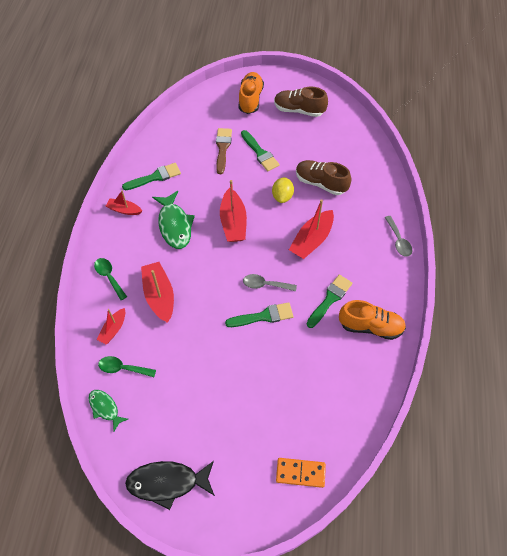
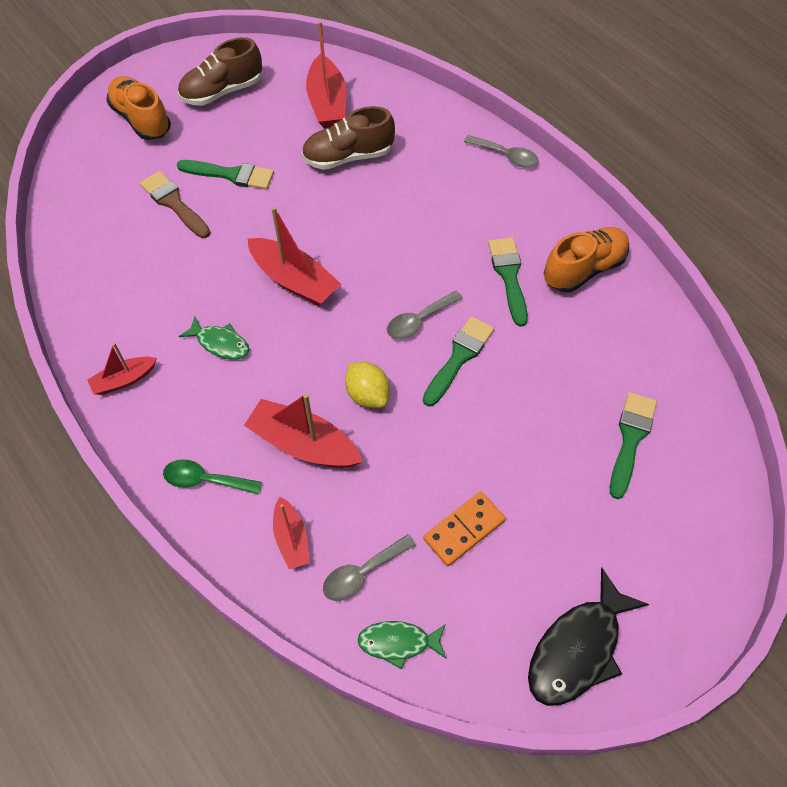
camera: 45 degrees left, 0 degrees up
(123, 368) = (362, 573): green spoon -> grey spoon
(154, 177) = (119, 306): green brush -> green brush (630, 439)
(175, 225) = (220, 343): green fish -> green fish, size x0.59
(282, 196) = (319, 205): yellow lemon -> yellow lemon (367, 395)
(300, 473) = (698, 488): orange domino -> orange domino (464, 529)
(312, 240) = (413, 228): red boat -> red boat (327, 103)

